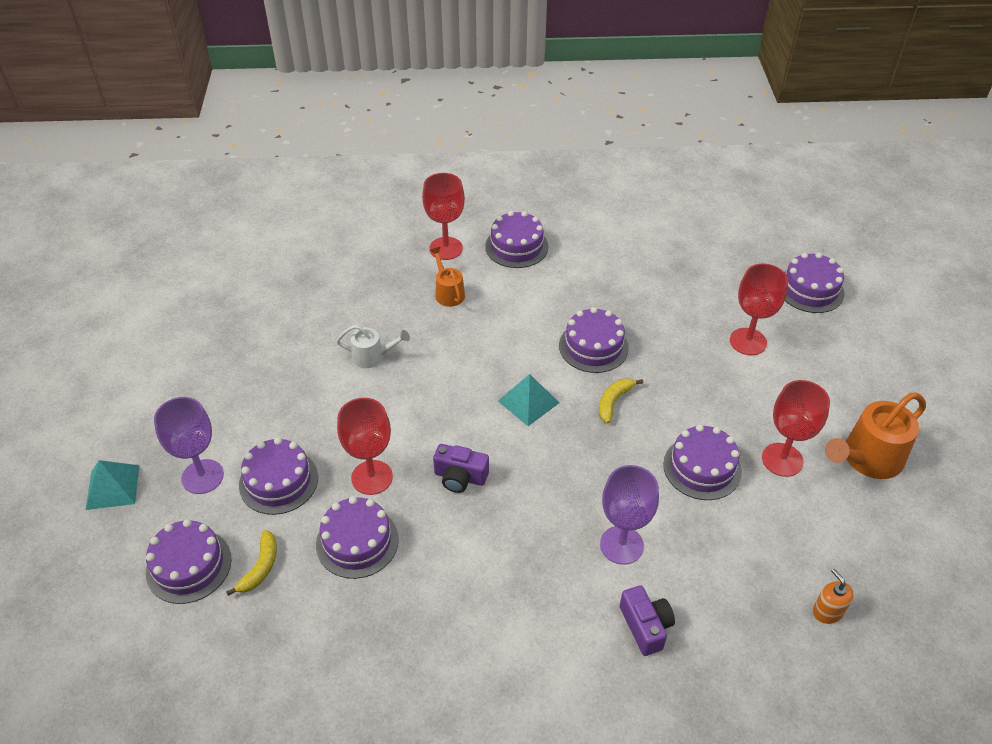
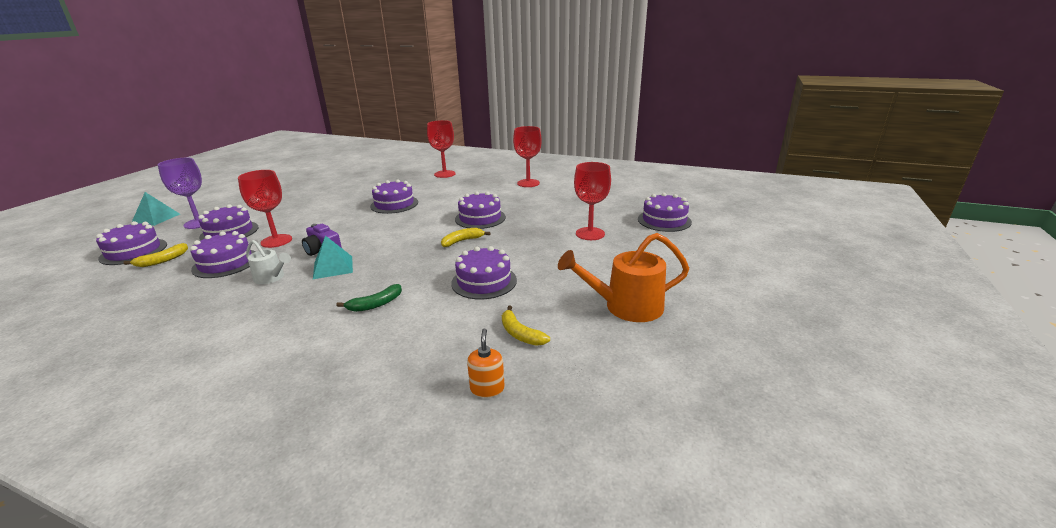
camera: 25 degrees right, 20 degrees down
(372, 356) = (349, 201): white watering can -> white watering can (271, 278)
(448, 293) = (423, 187): orange watering can -> none
(516, 246) = (485, 178): purple cake -> purple cake (394, 204)
(528, 402) = (409, 231): turquoise pyramid -> turquoise pyramid (333, 267)
(621, 545) = (375, 304): purple goblet -> green banana
(645, 626) = (330, 351): purple camera -> none
(782, 460) = (551, 291): red goblet -> red goblet (528, 183)
(801, 533) = (520, 333): none -> yellow banana

